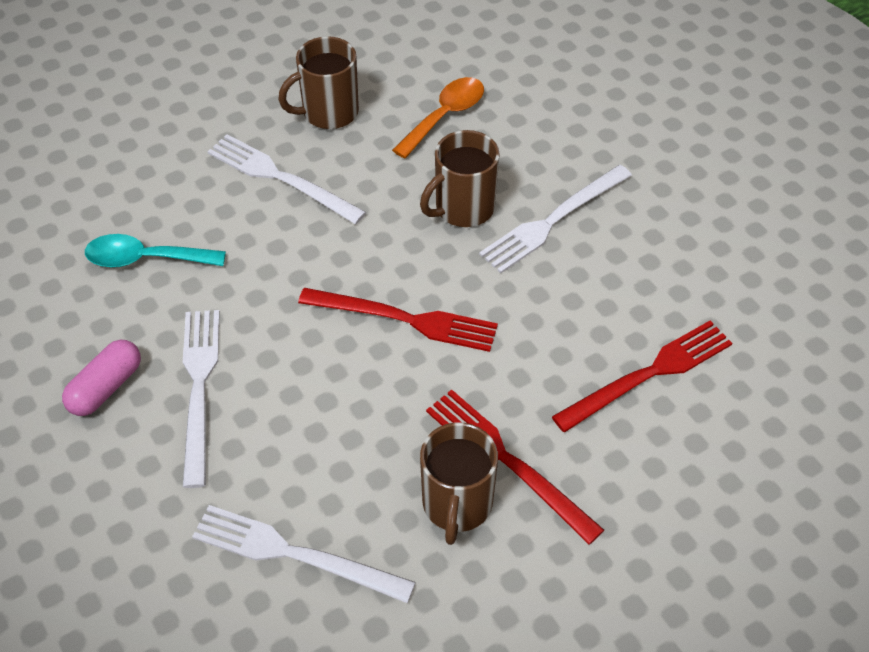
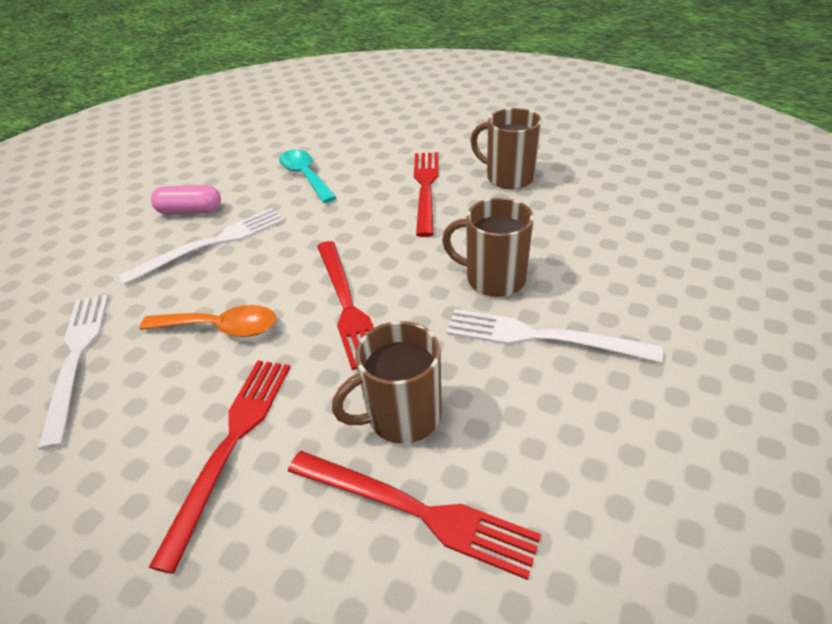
camera: 60 degrees right, 10 degrees down
(281, 178) = (426, 188): white fork -> red fork
(445, 116) = (577, 224): orange spoon -> orange spoon (221, 328)
(457, 505) = (163, 432): brown mug -> brown mug (401, 416)

